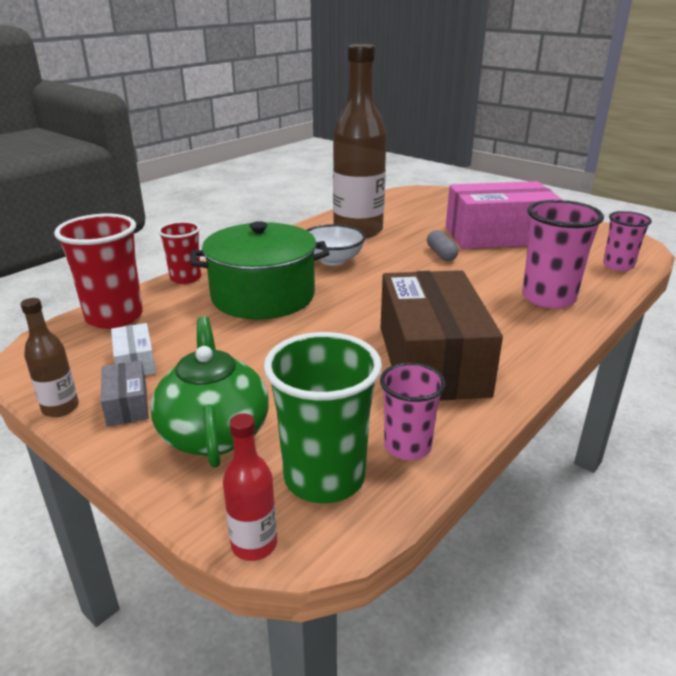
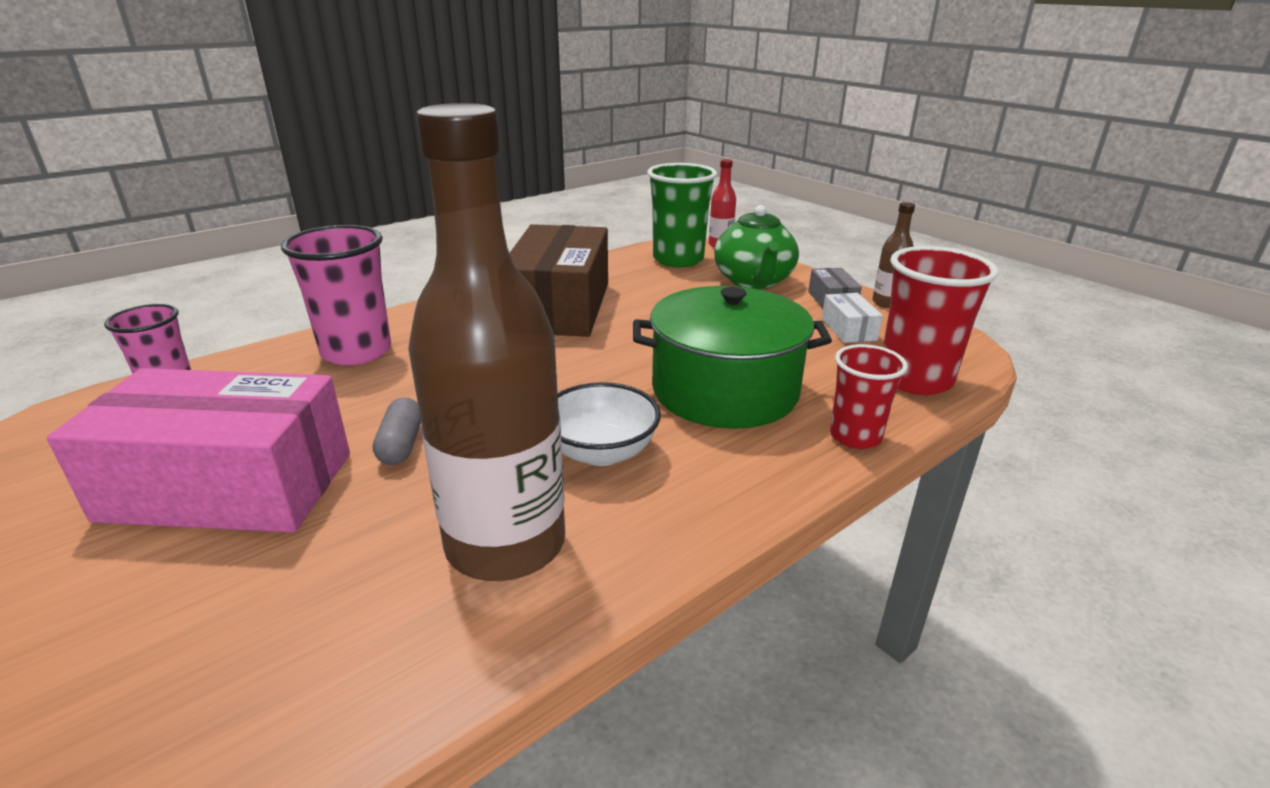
camera: 170 degrees left, 0 degrees up
(407, 446) = (618, 266): pink cup -> none

